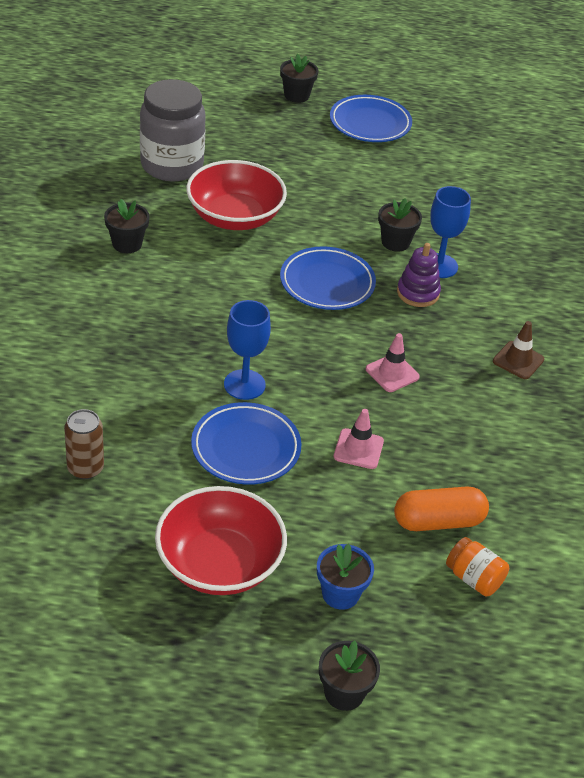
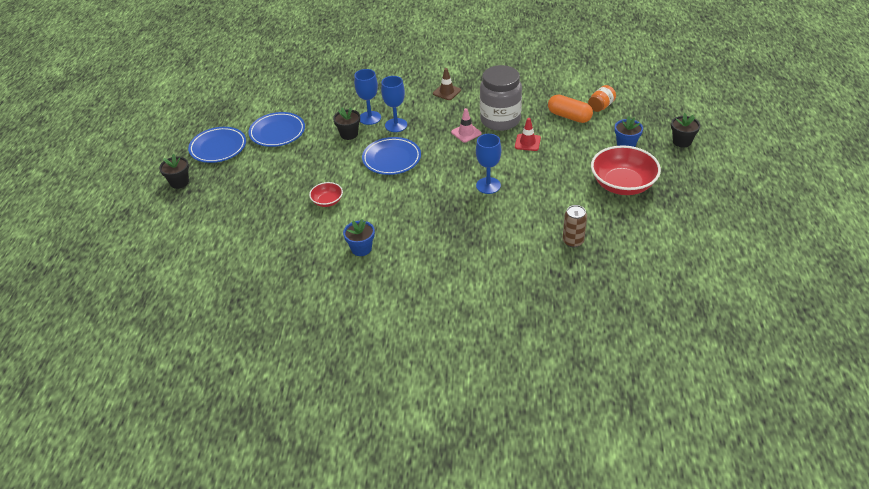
camera: 85 degrees left, 0 degrees up
(127, 244) = (361, 249): black flower pot -> blue flower pot
(172, 165) = (267, 236): grey jar -> grey jar (500, 120)
(235, 217) = (327, 201): red bowl -> red bowl, size x0.50
(246, 448) = (538, 181): blue plate -> blue plate (277, 132)
(358, 449) = (527, 142): pink traffic cone -> red traffic cone
(418, 293) = (396, 125): purple stacking toy -> blue goblet
(438, 521) = (569, 116): orange capsule -> orange capsule turned 45 degrees counterclockwise

